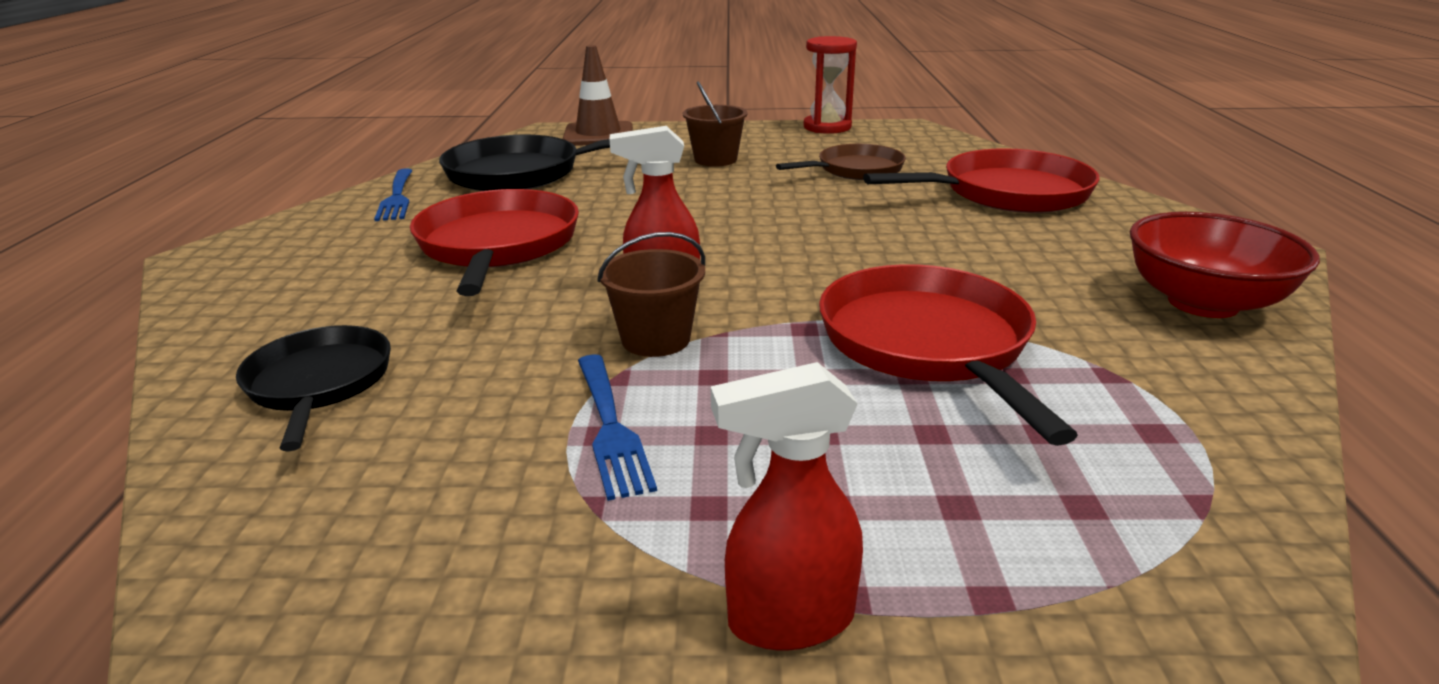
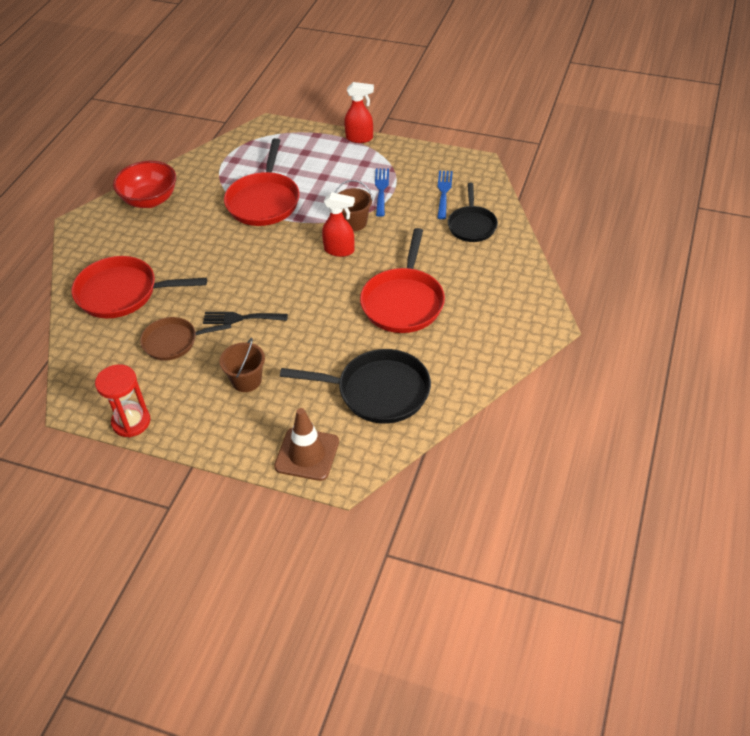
camera: 160 degrees left, 20 degrees up
(397, 197) = (458, 373): blue fork -> blue fork (444, 192)
(780, 197) = (241, 318): none -> black fork

